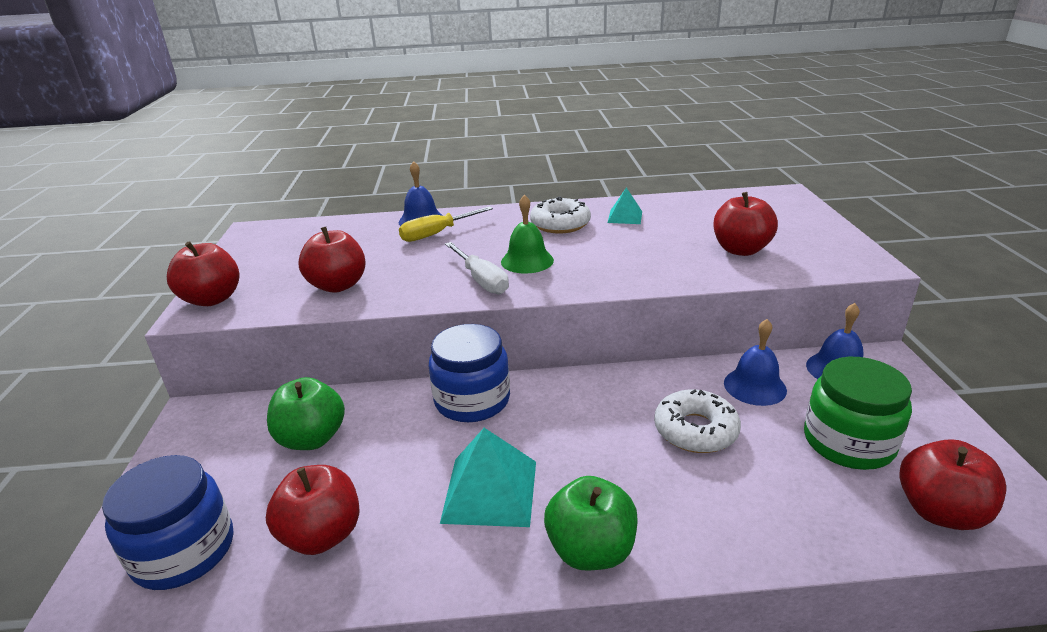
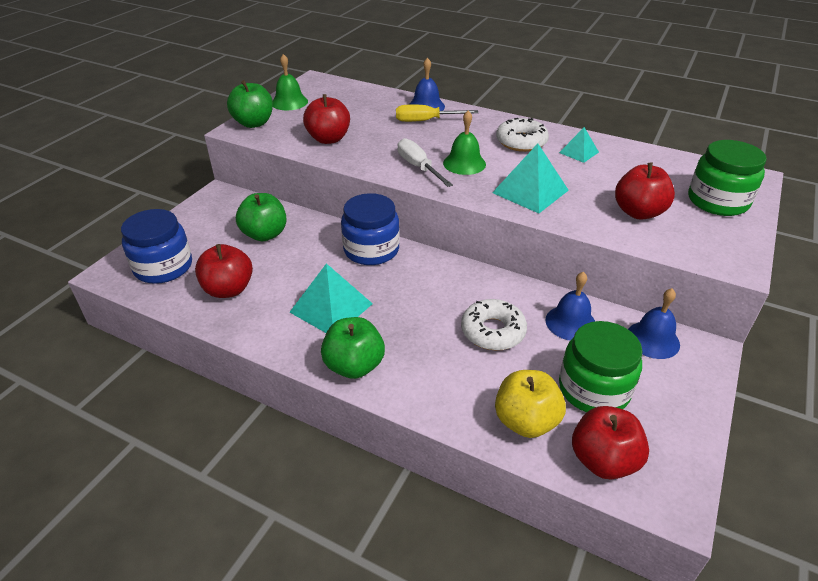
camera: 30 degrees right, 10 degrees up
(212, 299) = (254, 123): red apple -> green apple
(241, 262) = (289, 102): none -> green bell
(481, 280) = (418, 167): white screwdriver -> white screwdriver turned 150 degrees clockwise
(624, 264) = (530, 191): none -> turquoise pyramid
(787, 219) = (717, 201): none -> green jar
(832, 511) = (526, 421): none -> yellow apple

